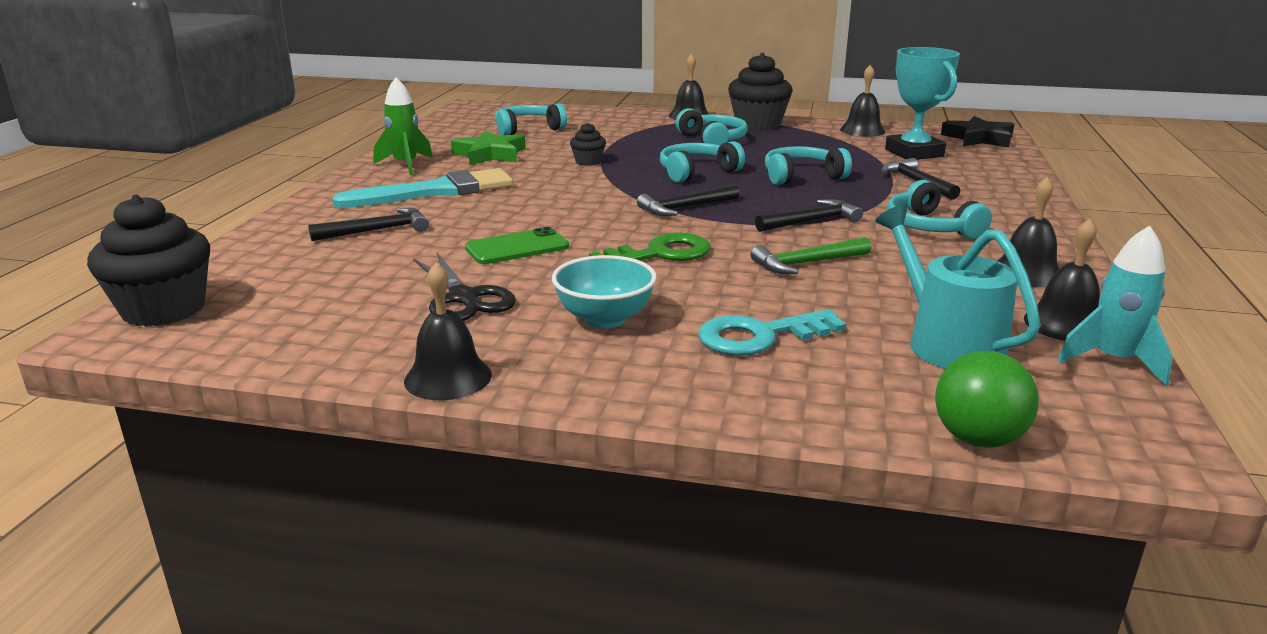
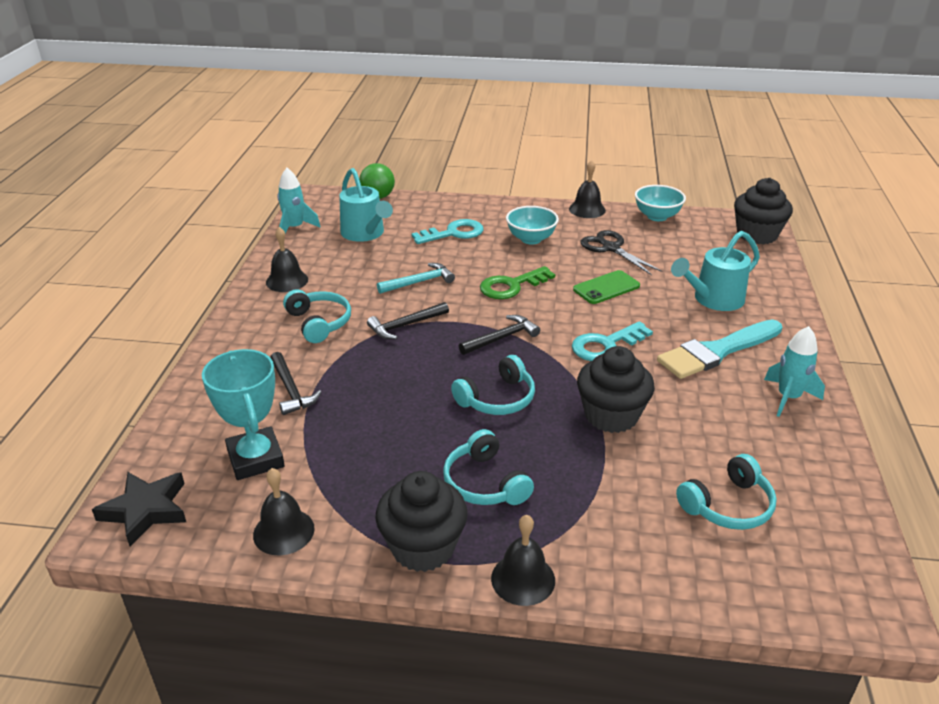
camera: 175 degrees right, 10 degrees up
(308, 354) = (657, 216): none -> turquoise bowl
(377, 230) = (713, 300): black hammer -> turquoise watering can
(405, 165) = (788, 398): green rocket -> turquoise rocket
(490, 154) = (723, 427): green star -> none
(560, 199) = (606, 345): none -> turquoise key
(588, 162) = (611, 415): black cupcake -> black cupcake, size x2.01
(802, 176) = (396, 395): turquoise headphones -> none
(806, 263) = (419, 282): green hammer -> turquoise hammer
(1065, 324) = (298, 246): black bell -> none

